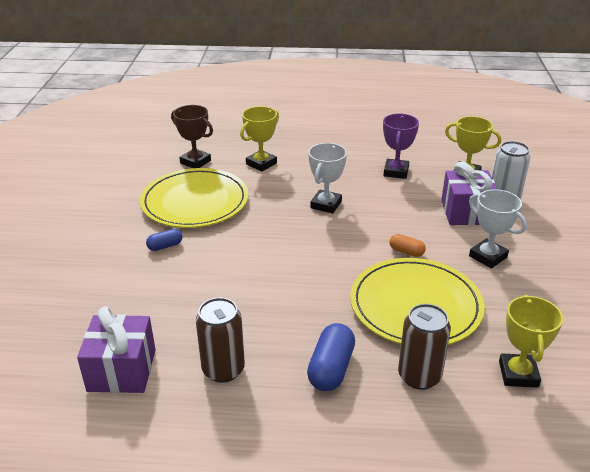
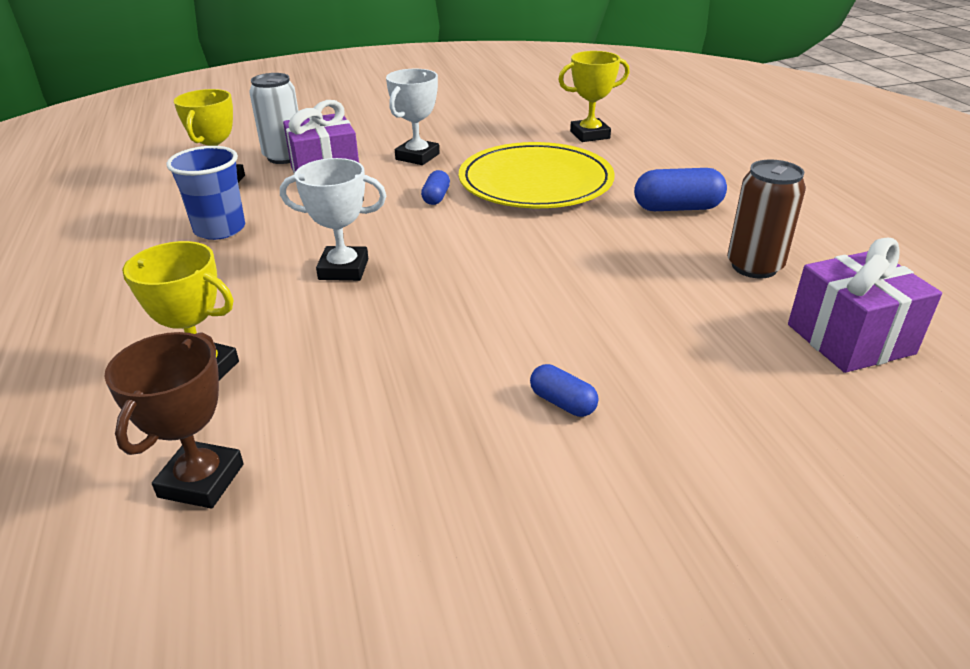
camera: 110 degrees left, 0 degrees up
(195, 202) = (390, 417): yellow plate -> none
(396, 172) = (220, 229): purple trophy -> blue cup
(406, 252) = (436, 197): orange capsule -> blue capsule
(419, 376) = (638, 169): brown can -> none

